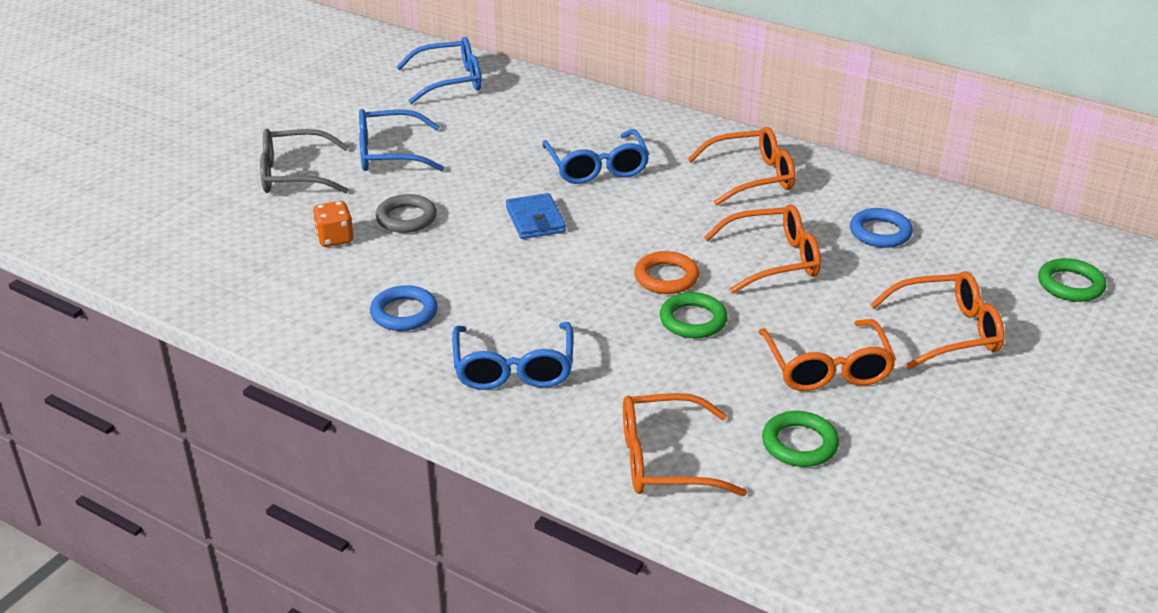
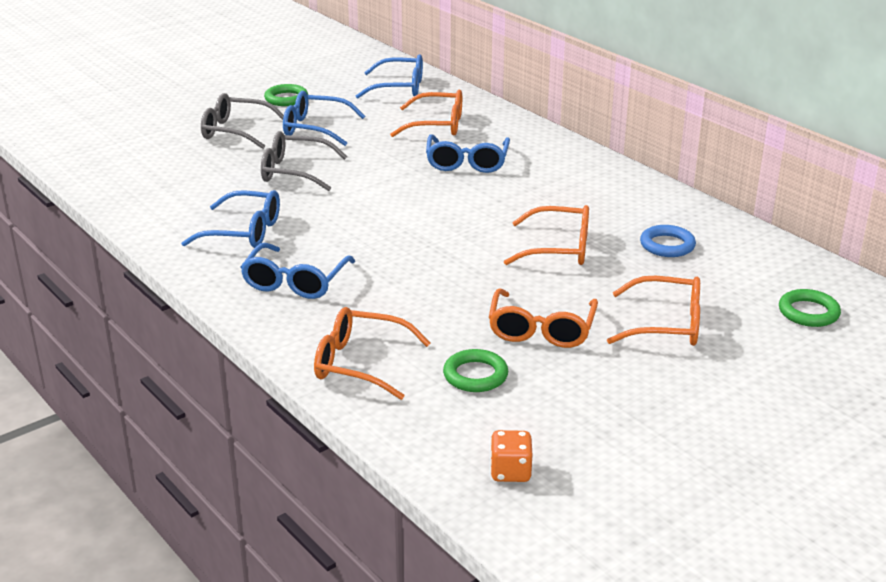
camera: 20 degrees right, 5 degrees down
(335, 238) = (232, 176): orange dice -> orange dice (510, 472)
(404, 313) = (244, 232): blue ring -> blue glasses
(406, 218) = (294, 172): grey ring -> grey glasses
(535, 220) = (390, 189): blue wallet -> none
(666, 277) = (461, 245): orange ring -> none
(693, 320) = (459, 277): green ring -> green ring (286, 99)
(752, 177) = (589, 189): orange glasses -> orange glasses (437, 125)

